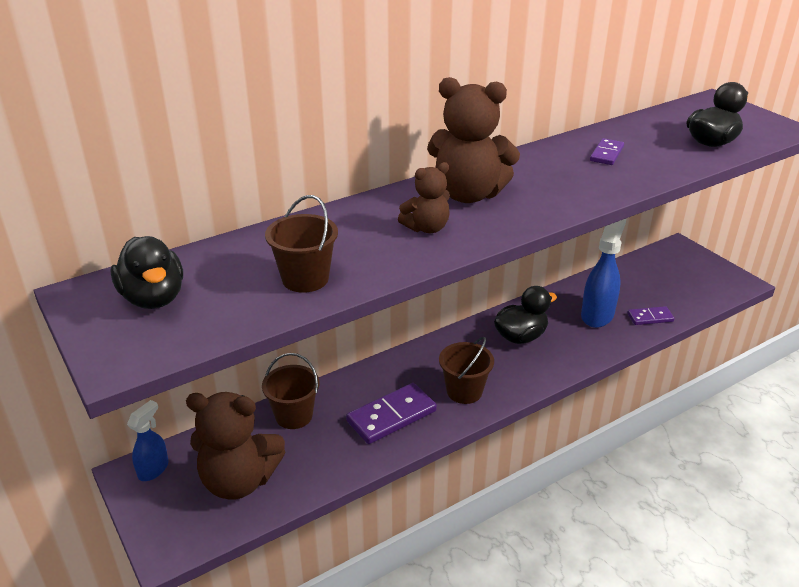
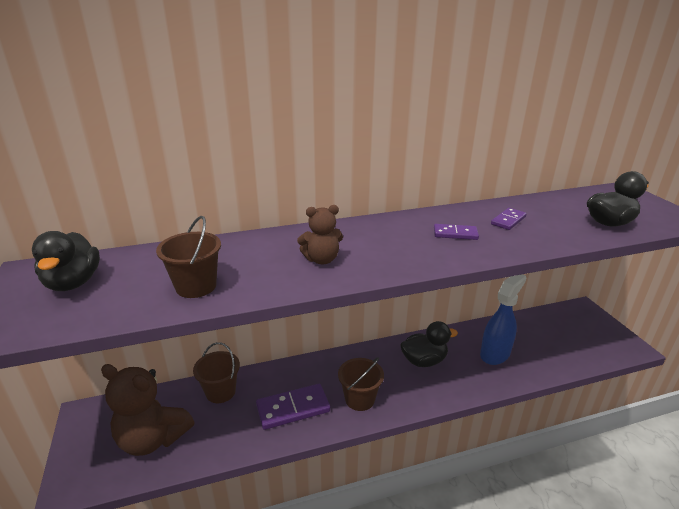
camera: 15 degrees right, 5 degrees down
(153, 469) = (100, 414): blue spray bottle -> none
(468, 194) = (372, 237): brown teddy bear -> none
(650, 317) = (541, 364): purple domino -> purple domino (455, 234)

